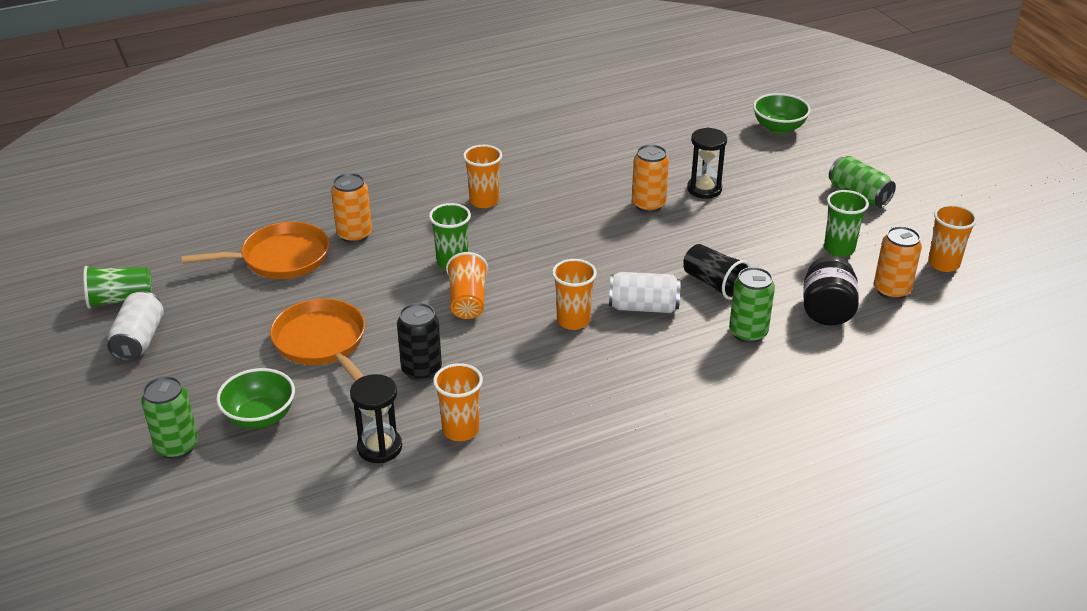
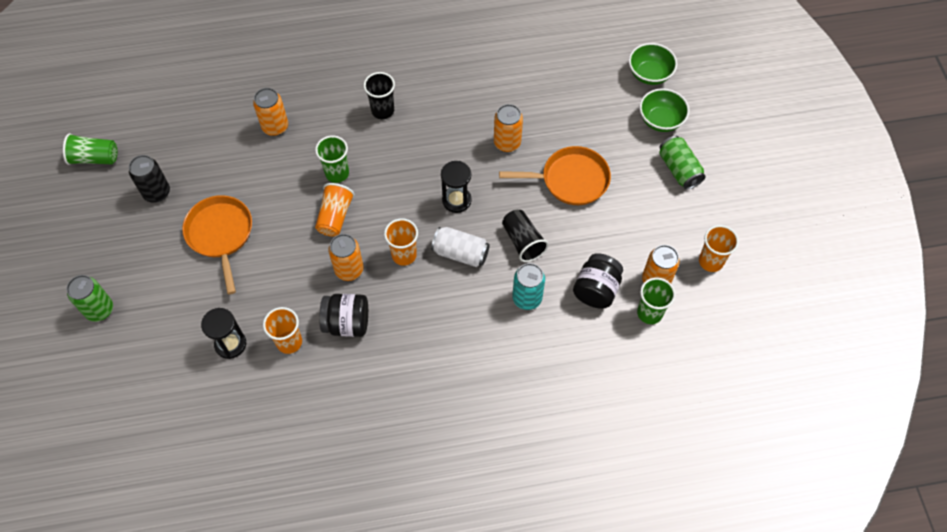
camera: 15 degrees right, 25 degrees up
(139, 340) = (98, 202): white can -> none
(260, 417) = (160, 296): green bowl -> green bowl (660, 120)
(280, 258) = (215, 140): orange pan -> orange pan (570, 180)
(421, 370) = (280, 278): black can -> black can (157, 192)
(484, 201) = (382, 110): orange cup -> black cup
(509, 346) = (349, 270): none -> orange can
(530, 397) = (347, 323): none -> black jar
(704, 189) = (558, 135): black hourglass -> black hourglass (456, 200)
(748, 333) = (527, 298): green can -> turquoise can
(839, 249) = (635, 226): green cup -> green cup (649, 313)

